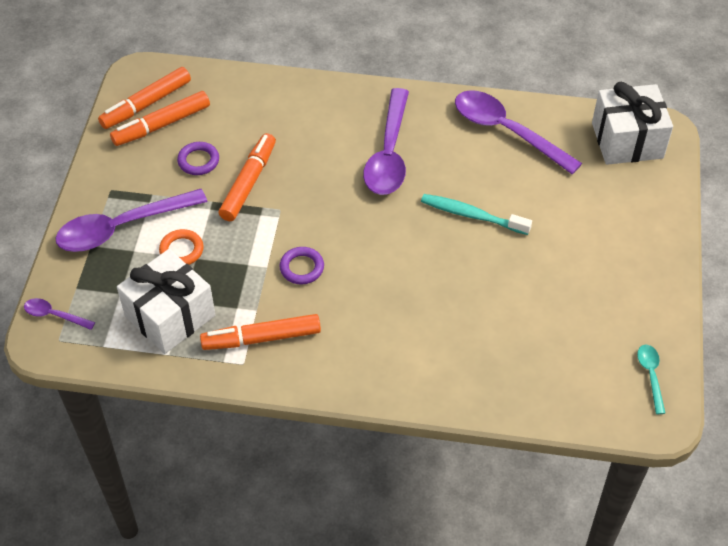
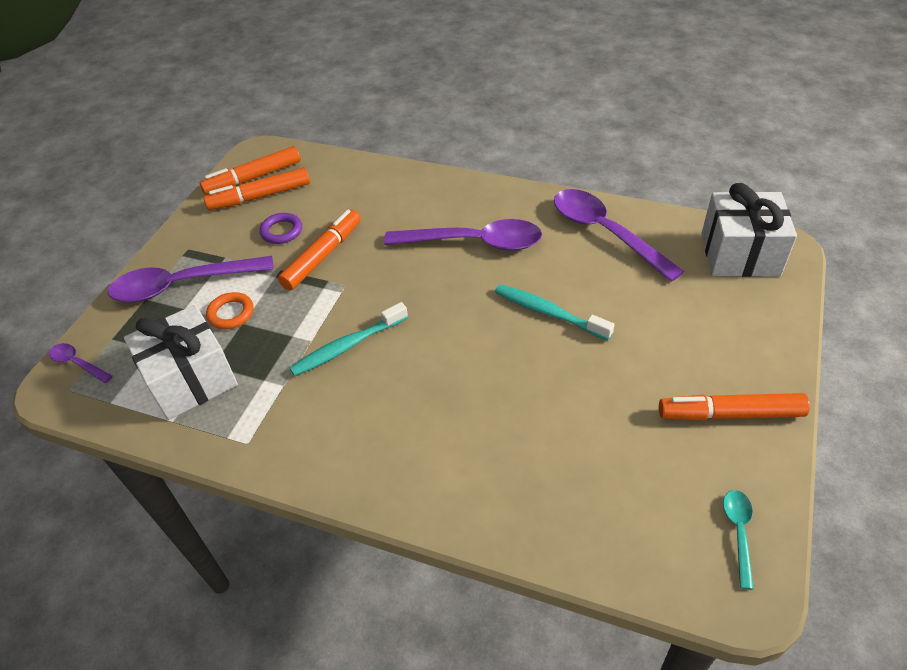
camera: 15 degrees right, 5 degrees down
(261, 338) = (277, 417): orange marker -> orange marker (730, 414)
(302, 268) = (347, 346): purple ring -> turquoise toothbrush
(389, 154) = (474, 242): purple spoon -> purple spoon turned 105 degrees counterclockwise

